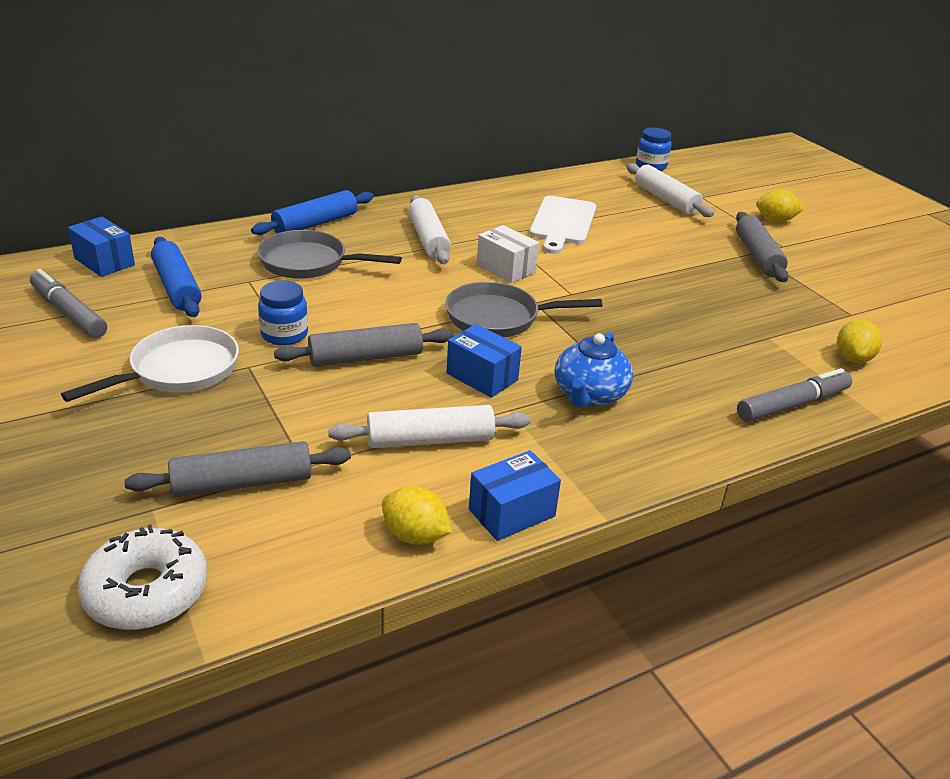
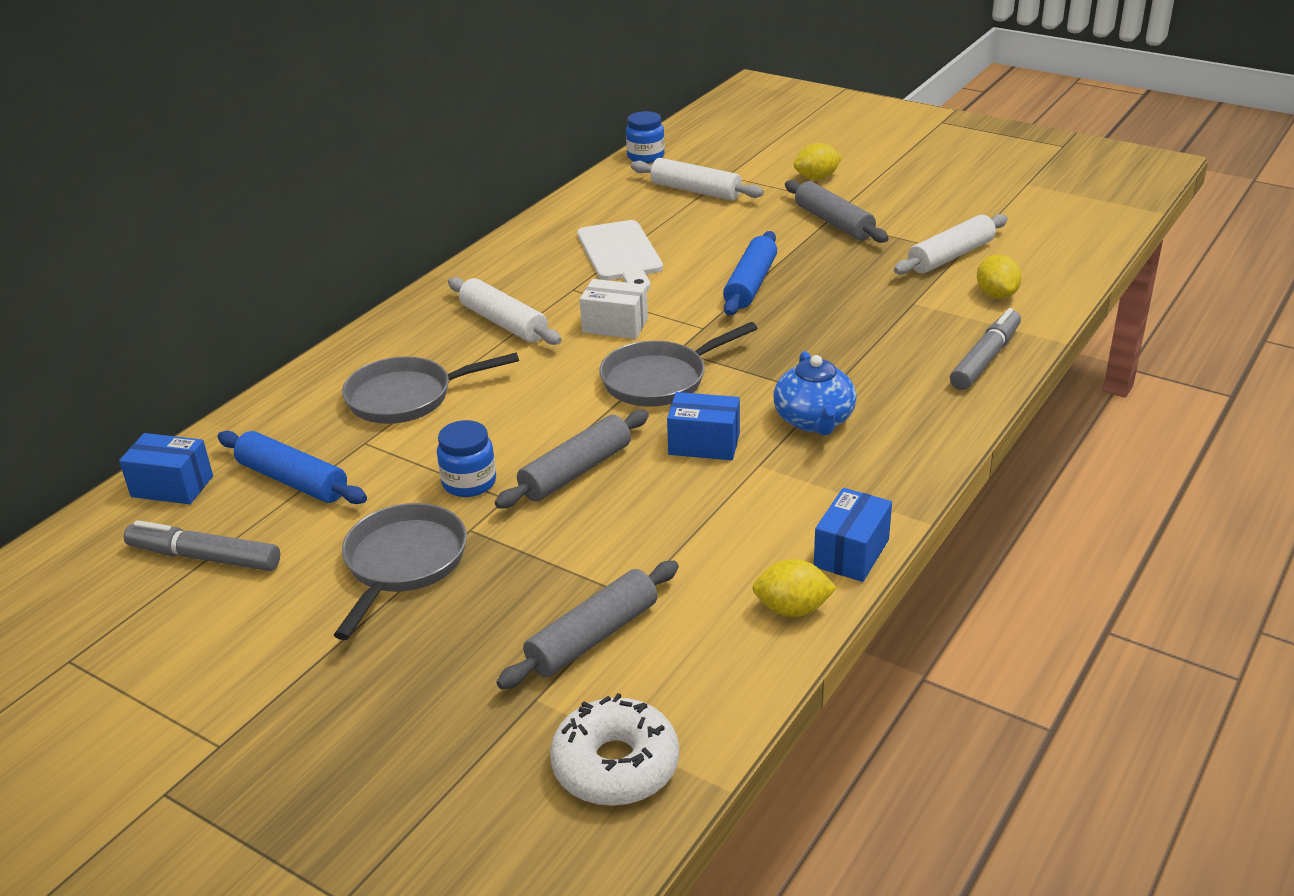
camera: 25 degrees left, 0 degrees up
(179, 370) = (403, 564): white pan -> grey pan
(315, 224) = (363, 351): blue rolling pin -> blue rolling pin (750, 284)
(430, 440) = (719, 522): white rolling pin -> white rolling pin (950, 256)

